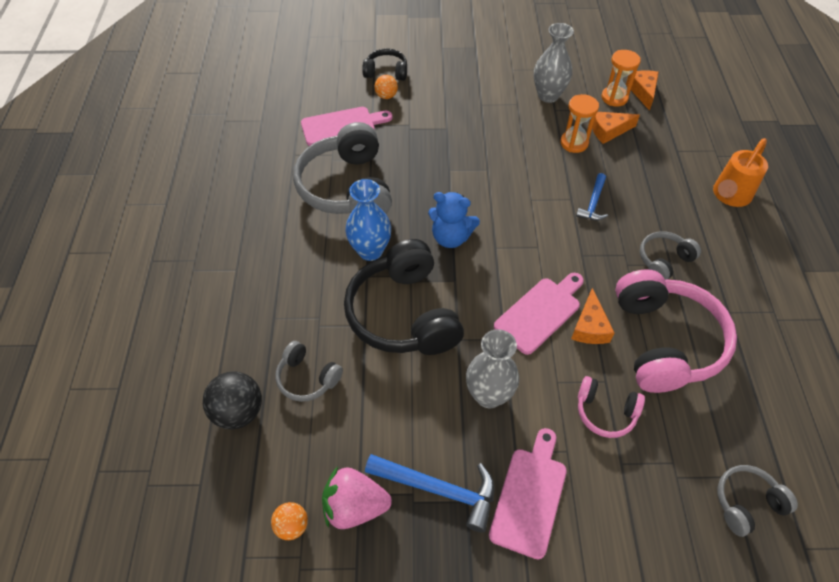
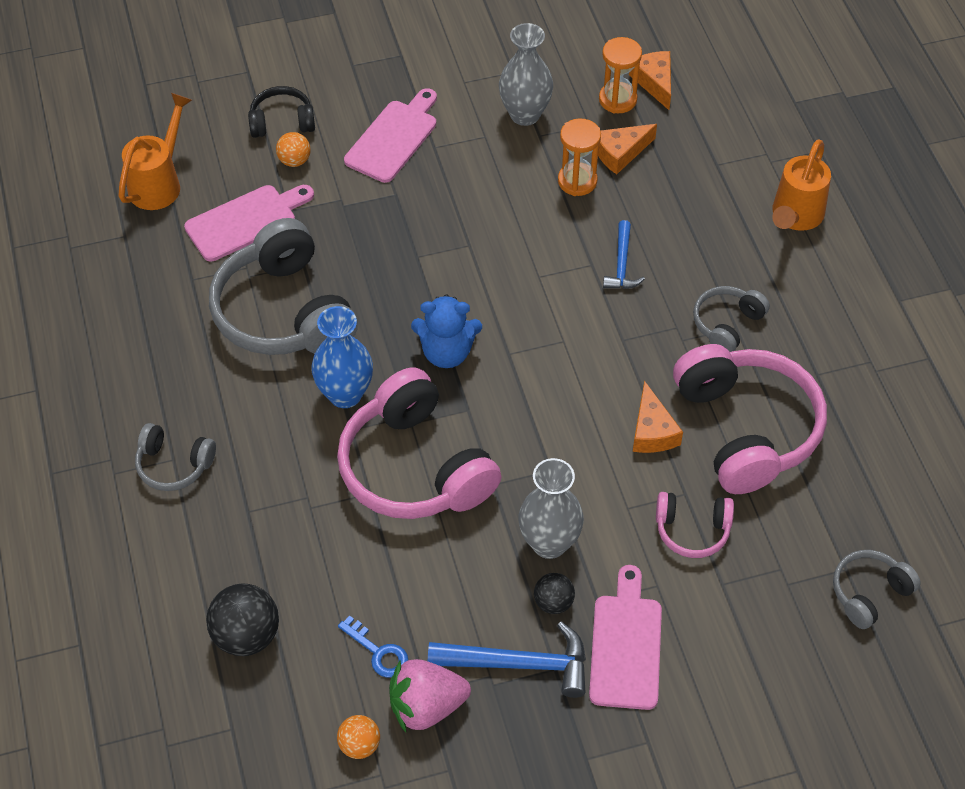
camera: 15 degrees left, 0 degrees up
(296, 93) = (160, 182): none -> orange watering can
(307, 378) = (318, 575): grey headphones -> grey headphones (174, 465)
(332, 451) = (378, 652): none -> blue key
(404, 314) = (415, 467): black headphones -> pink headphones
(479, 444) = (553, 602): none -> black ball
(540, 312) = (587, 427): pink cutting board -> pink cutting board (394, 138)

